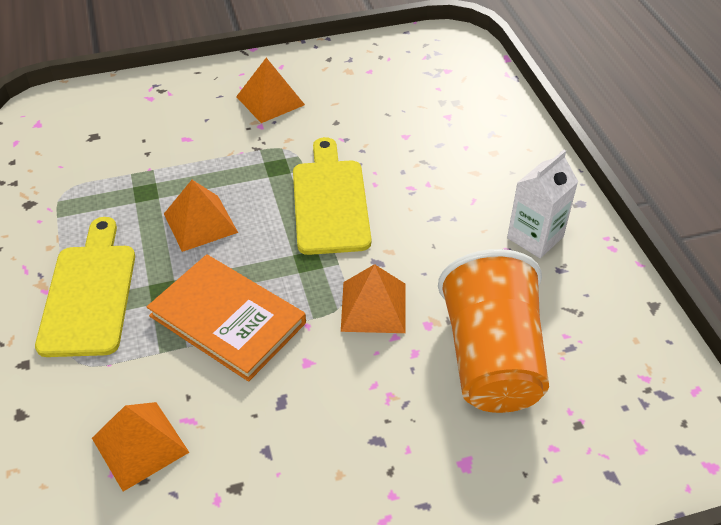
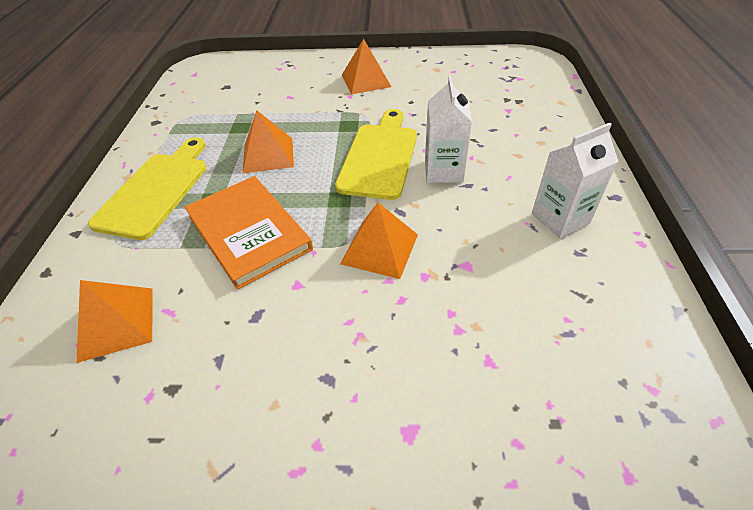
camera: 20 degrees right, 0 degrees up
(405, 206) = (443, 171): none -> white carton
(491, 358) = (478, 324): orange cup -> none

